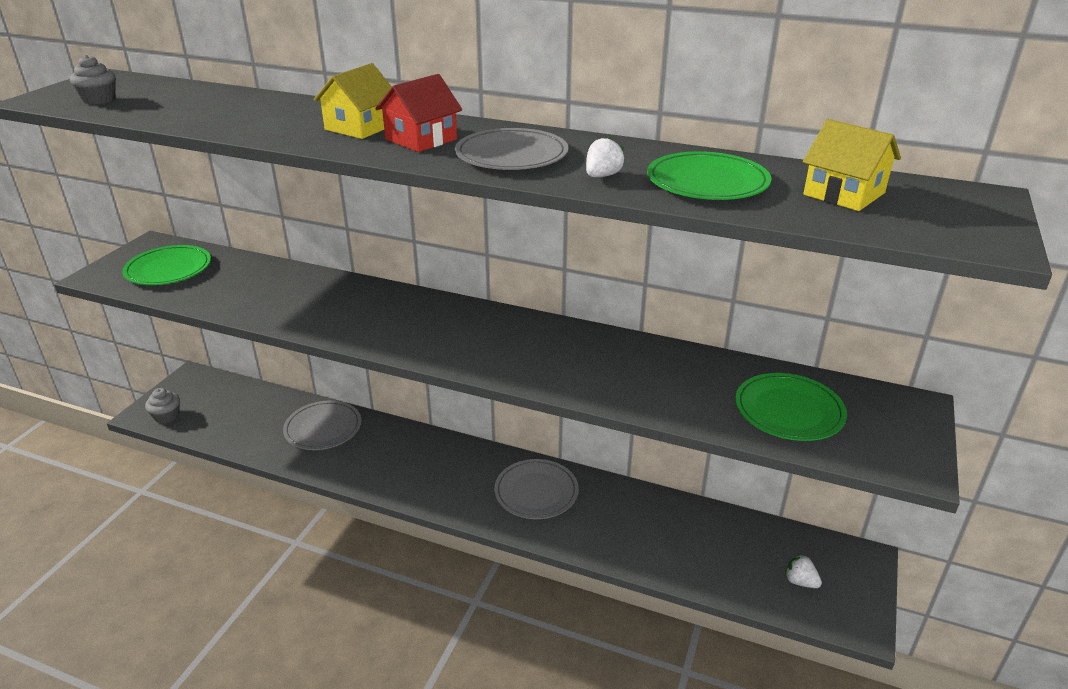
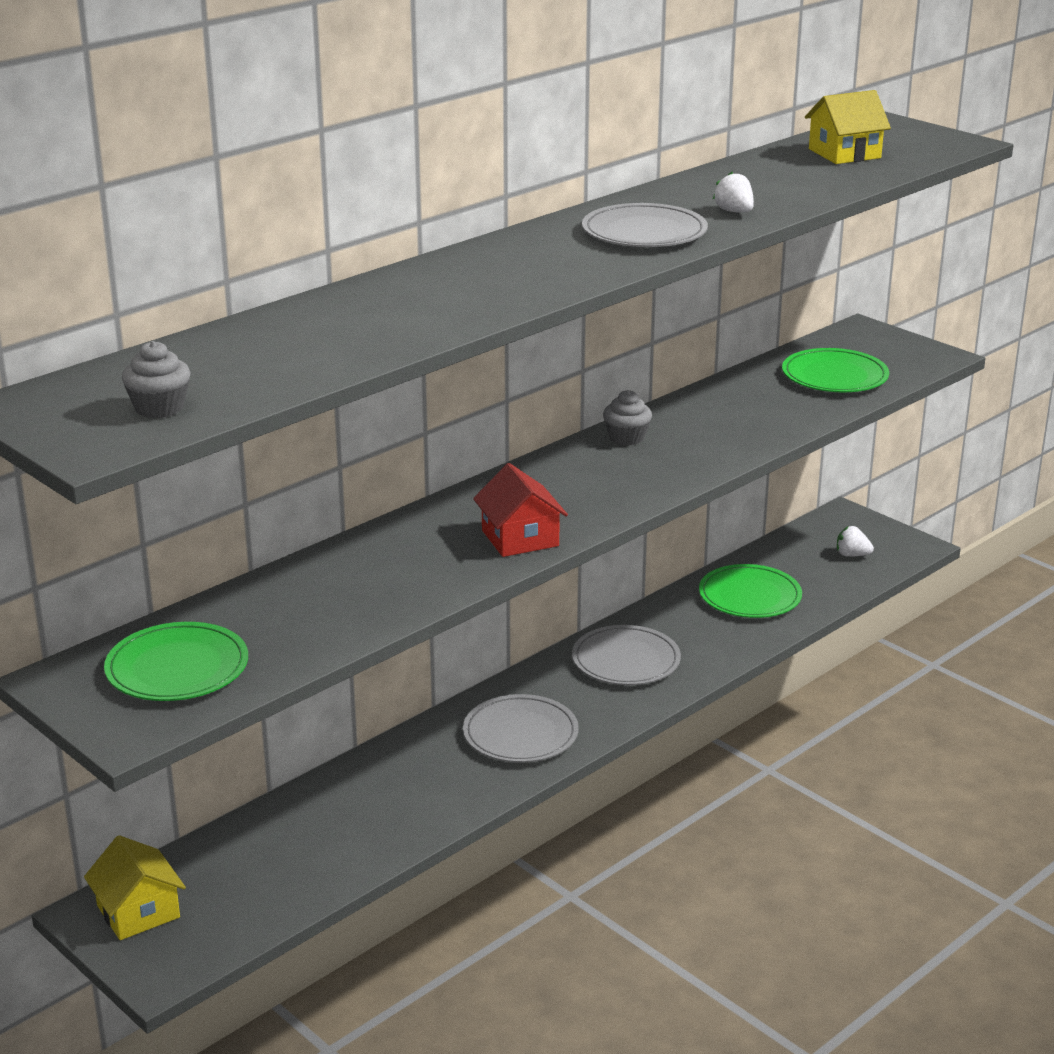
camera: 65 degrees left, 5 degrees down
(167, 416) = (191, 948): grey cupcake -> grey cupcake (626, 438)
(323, 428) = (364, 795): grey plate -> grey plate (520, 734)
(360, 127) = (480, 279): yellow house -> yellow house (138, 911)
(421, 139) = (555, 259): red house -> red house (520, 538)
(707, 182) = (781, 183): green plate -> green plate (750, 596)
(800, 581) = (852, 555): white strawberry -> white strawberry turned 45 degrees clockwise

